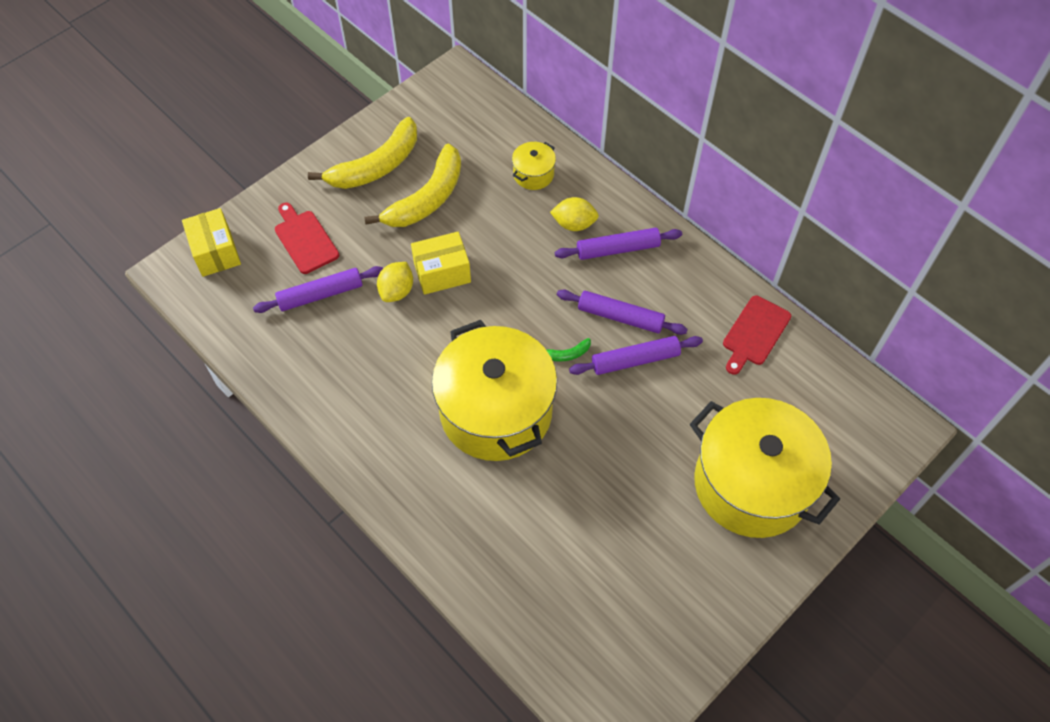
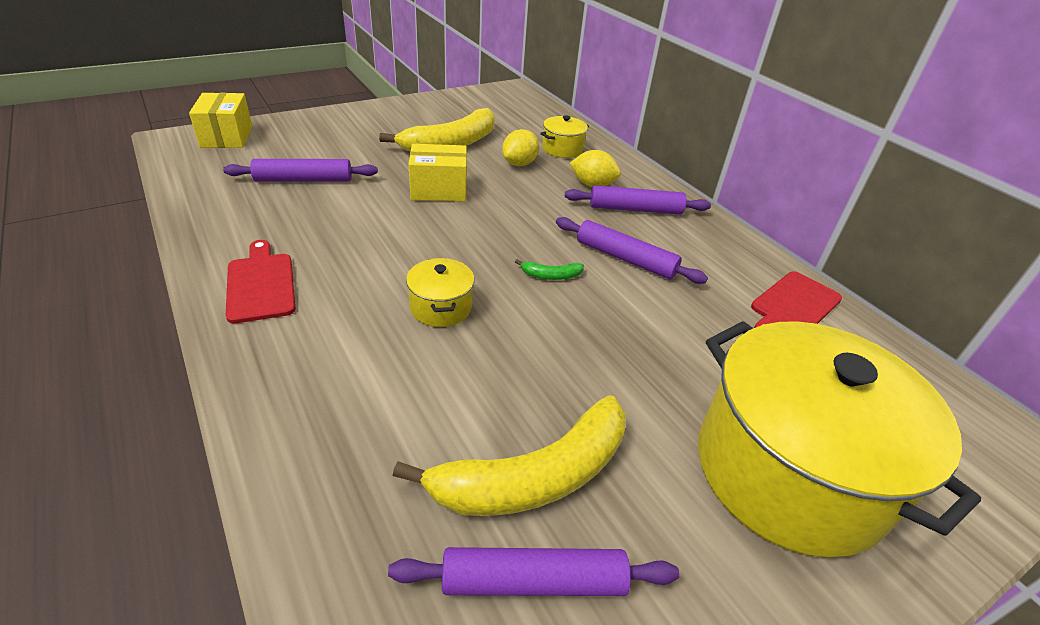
camera: 10 degrees right, 20 degrees down
(305, 240) = (317, 145): red cutting board -> red cutting board (261, 284)
(376, 166) = (415, 119): yellow banana -> yellow banana (535, 476)
(397, 291) = (383, 192): yellow lemon -> yellow lemon (519, 164)
(496, 411) = (441, 307): yellow pot -> yellow pot, size x0.41
(635, 360) = (635, 298): purple rolling pin -> purple rolling pin (534, 581)

